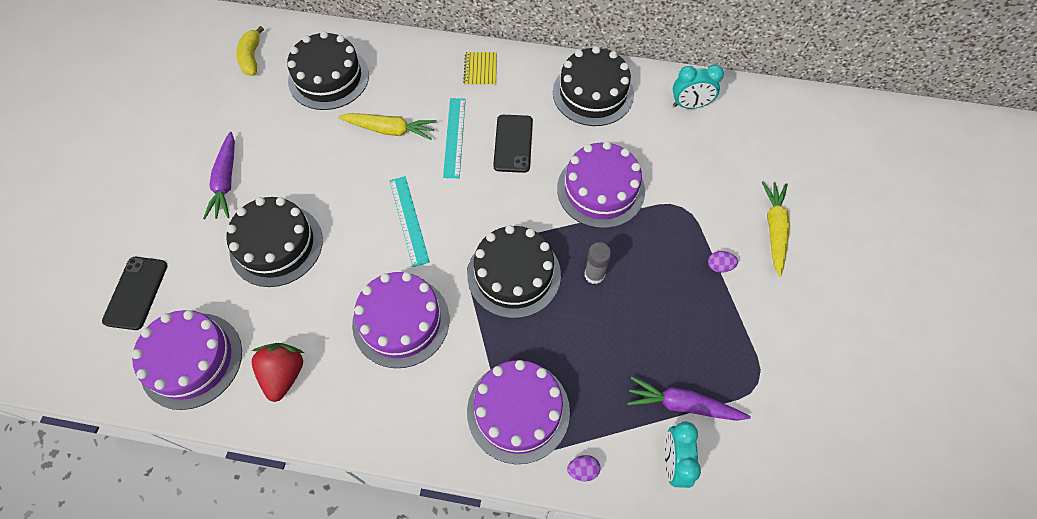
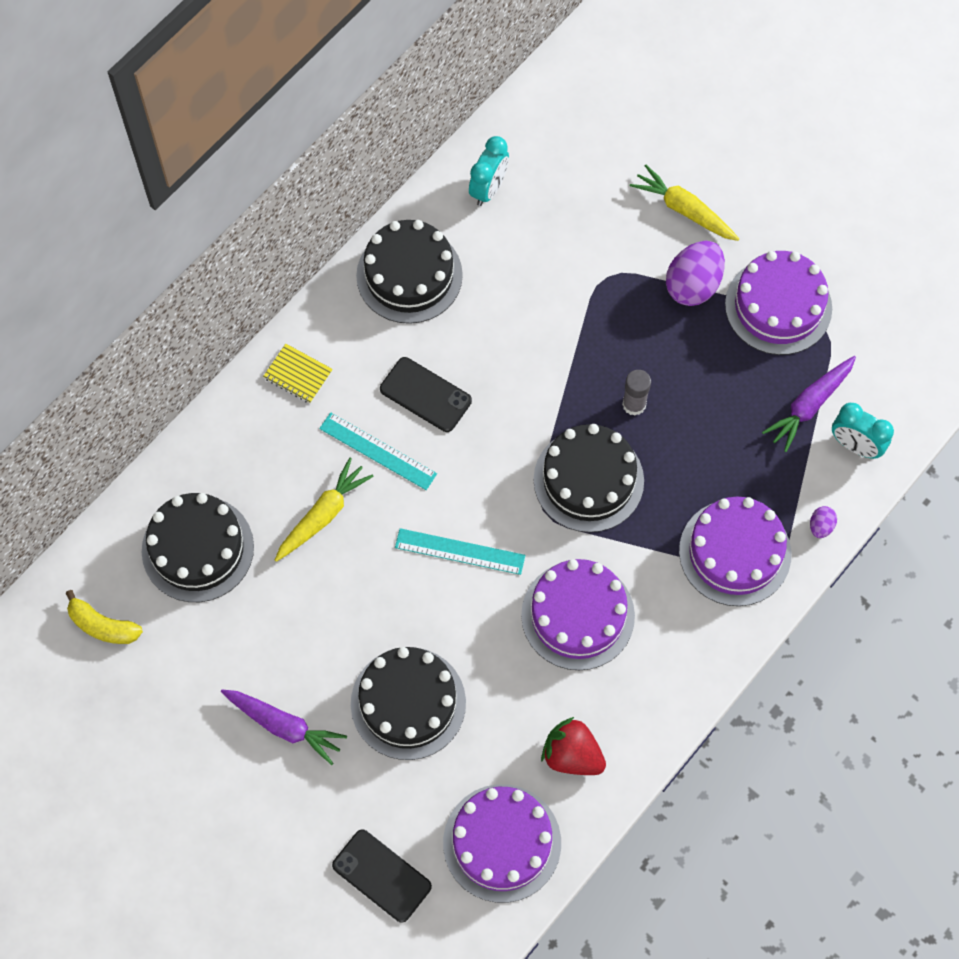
camera: 60 degrees left, 5 degrees up
(600, 189) = (539, 341): purple cake -> purple cake (778, 306)
(719, 266) = (693, 285): purple egg -> purple egg, size x2.15

